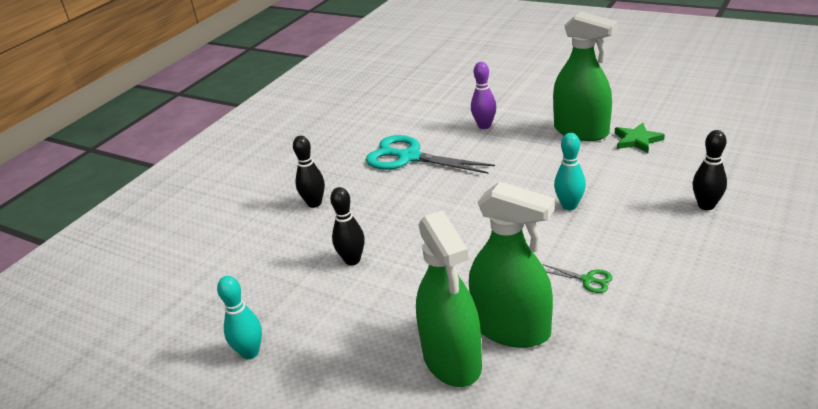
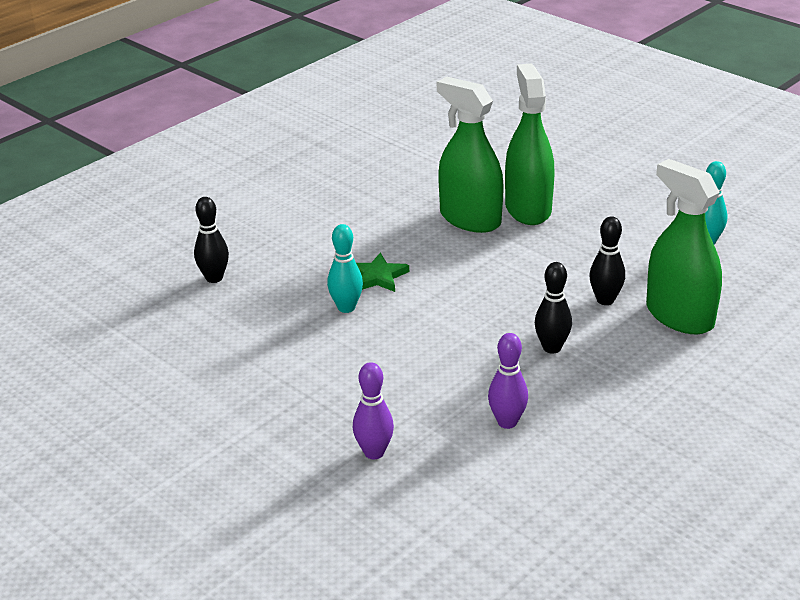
camera: 170 degrees left, 0 degrees up
(314, 203) = (651, 379): black bowling pin -> black bowling pin (552, 348)
(409, 157) = (507, 422): turquoise scissors -> purple bowling pin
(581, 131) = (250, 405): green spray bottle -> green spray bottle (679, 316)
(588, 280) = (382, 239): green scissors -> none
(637, 140) = (198, 371): green star -> green star (378, 276)

